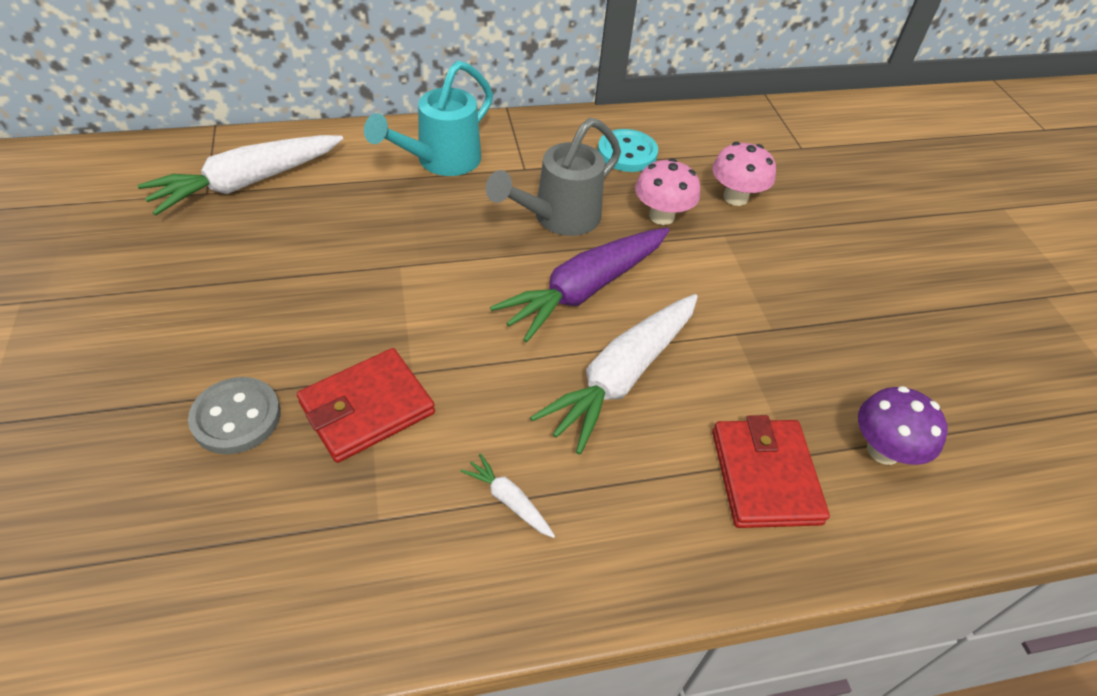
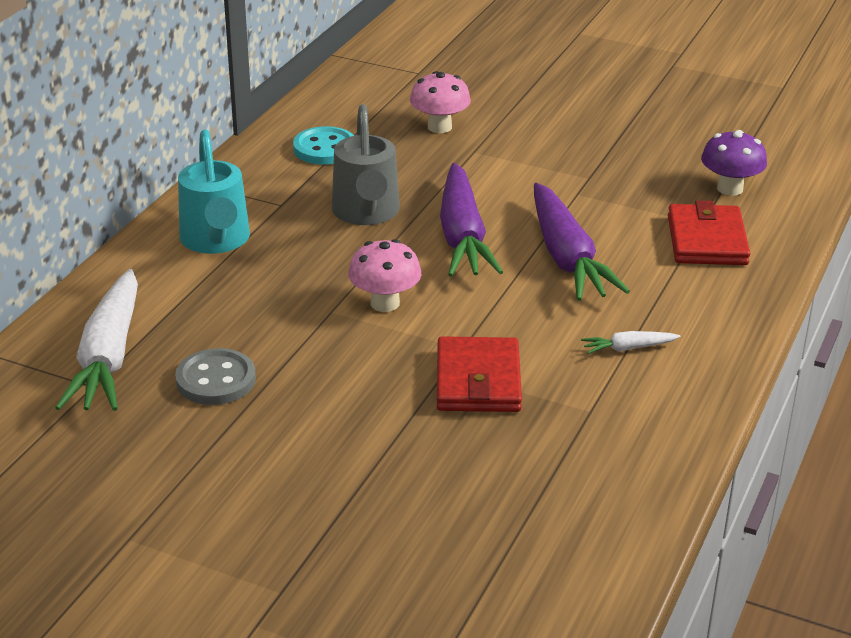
camera: 50 degrees left, 15 degrees down
(236, 417) = (420, 447): grey button -> grey button (216, 380)
(621, 377) = (566, 257): white carrot -> purple carrot
(661, 216) = (421, 167): pink mushroom -> pink mushroom (385, 303)
(765, 476) = (707, 240): red wallet -> red wallet turned 60 degrees clockwise

